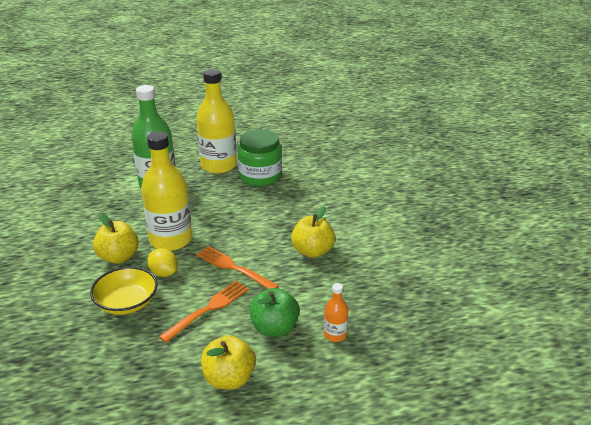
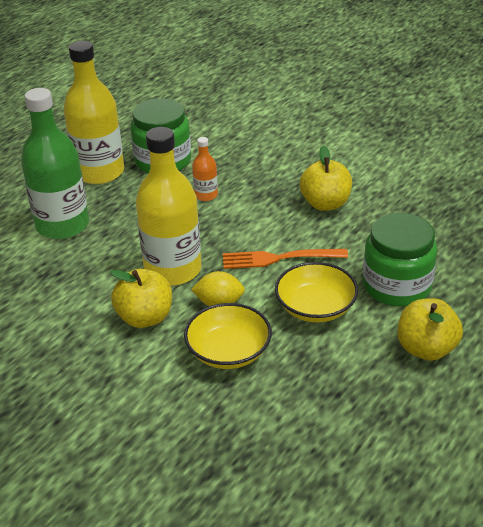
camera: 40 degrees left, 5 degrees up
(208, 309) = (315, 307): orange fork -> yellow bowl
(274, 328) = (396, 286): green apple -> green jar
(335, 334) = (450, 260): orange bottle -> orange bottle (206, 195)

